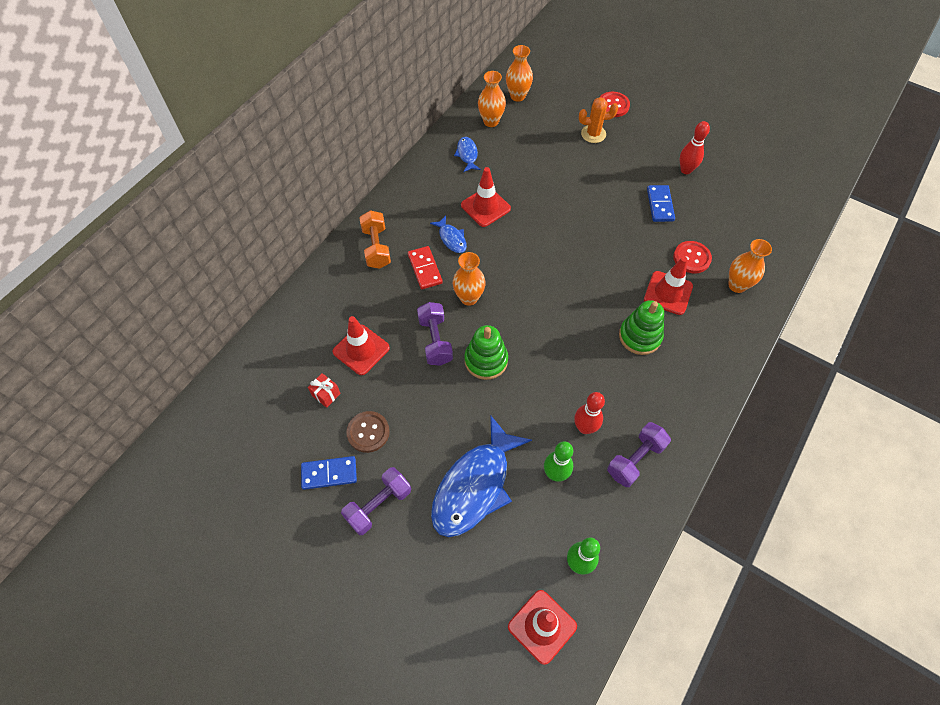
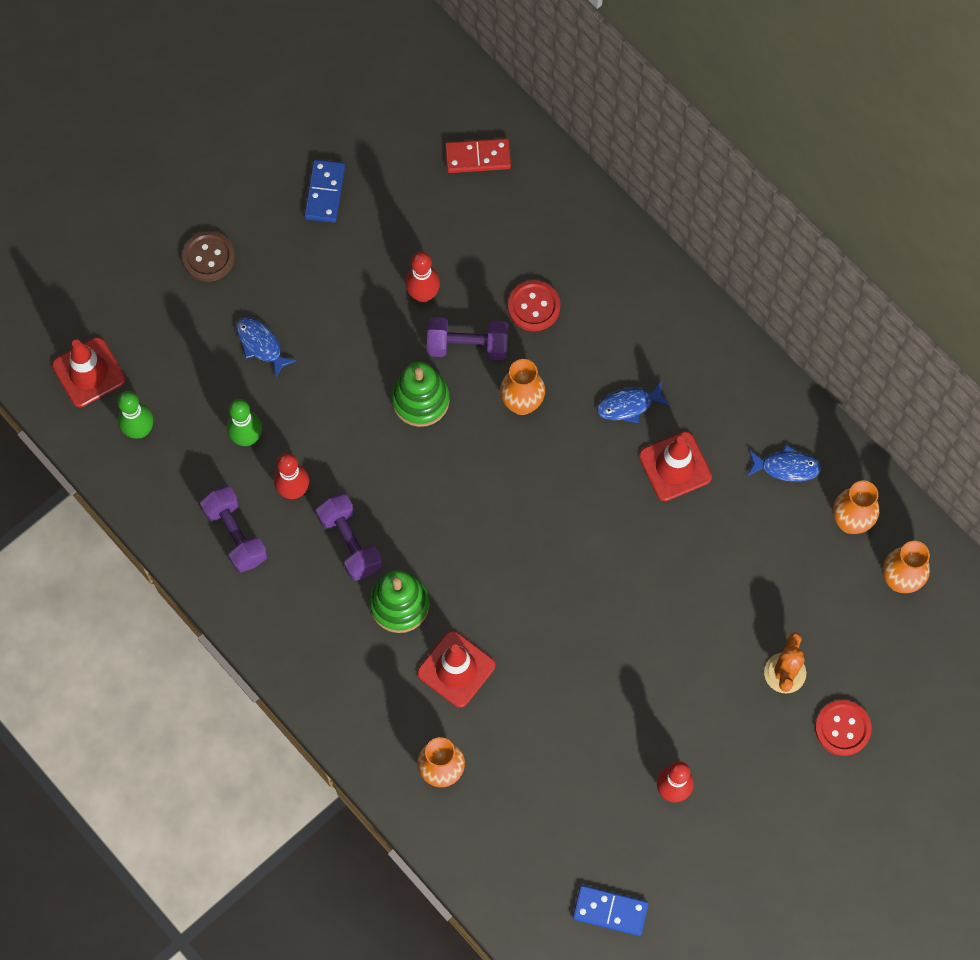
camera: 105 degrees right, 10 degrees up
(326, 394) = (428, 204): red gift -> none
(361, 350) = (479, 254): red traffic cone -> none
(368, 432) = (363, 242): brown button -> brown button (208, 257)
(376, 247) = (639, 303): orange dumbbell -> none
(378, 505) = (271, 237): purple dumbbell -> purple dumbbell (350, 542)
(402, 379) = (423, 294): none -> red bowling pin
(425, 269) = (585, 358): red domino -> red domino (478, 157)
(475, 486) = (261, 344): blue fish -> blue fish, size x0.46
(660, 205) = (614, 721): blue domino -> blue domino (610, 911)
(691, 258) = (505, 727): red button -> red button (534, 306)

